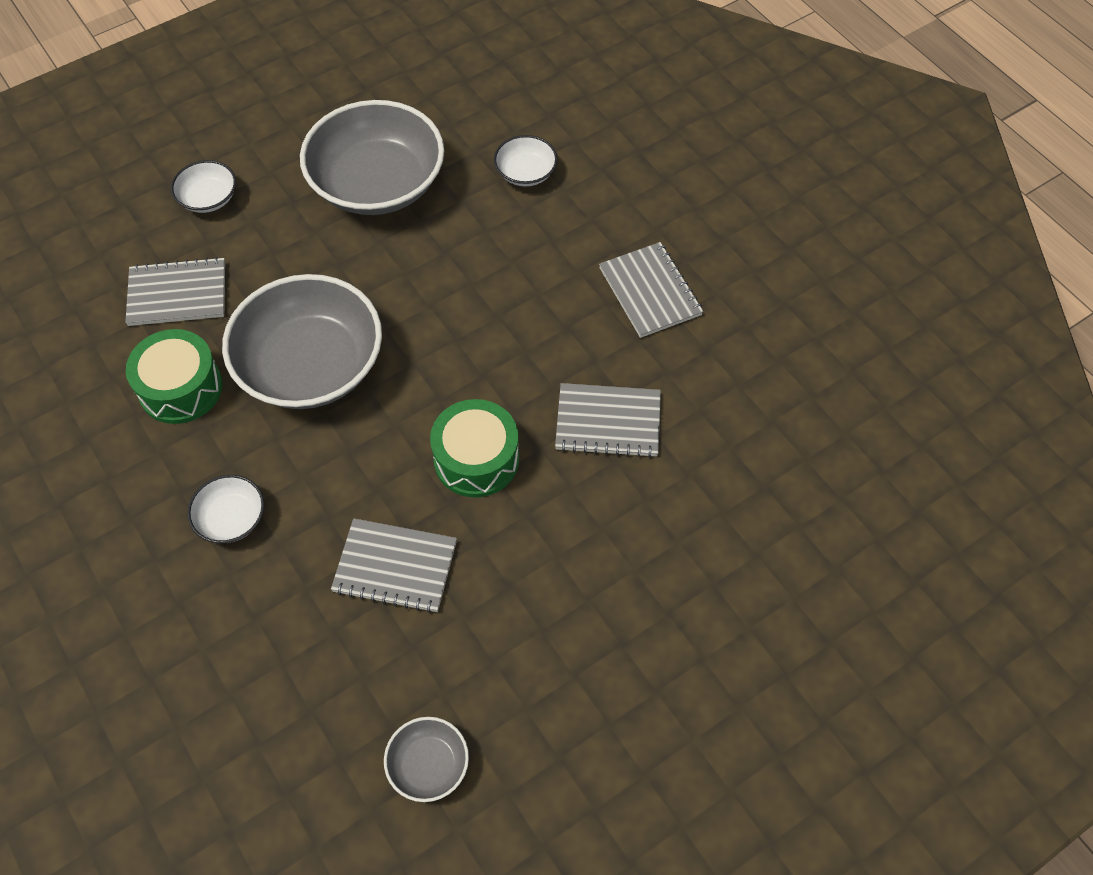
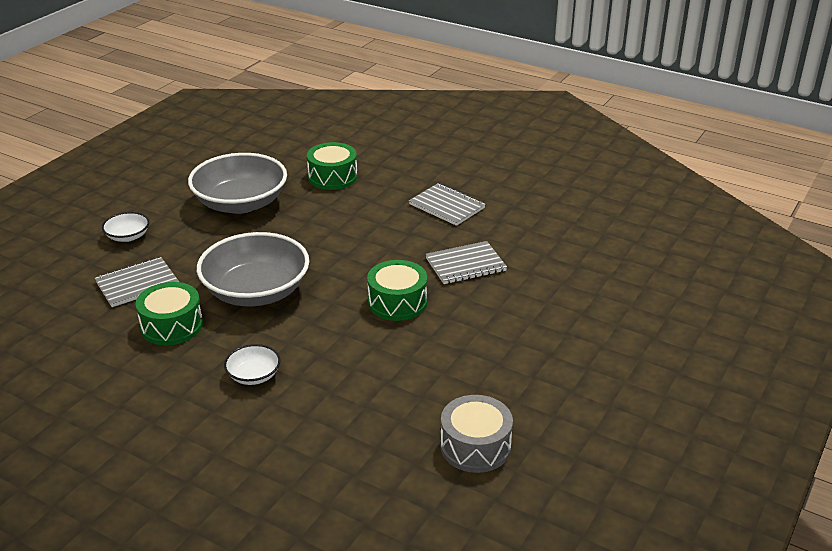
camera: 25 degrees left, 25 degrees down
(395, 567) = (382, 364): grey notebook -> none
(428, 765) = (475, 446): grey bowl -> grey drum
(525, 172) = (332, 177): white bowl -> green drum

